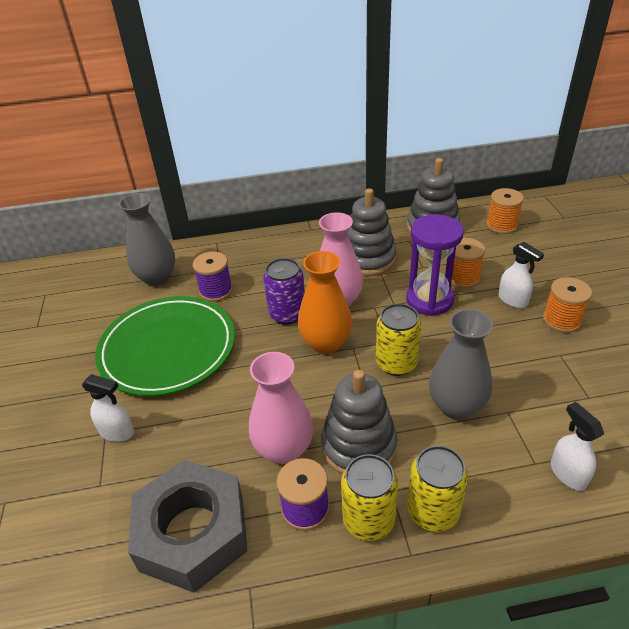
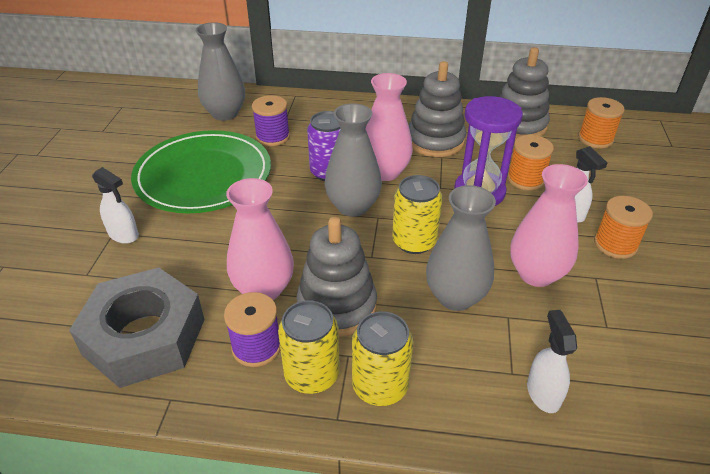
camera: 15 degrees right, 0 degrees up
(325, 343) = (353, 206): orange vase -> grey vase
(512, 365) = (536, 274): none -> pink vase

